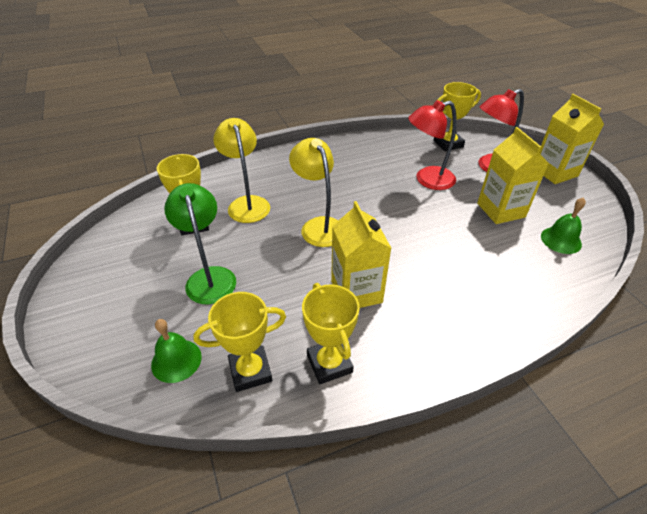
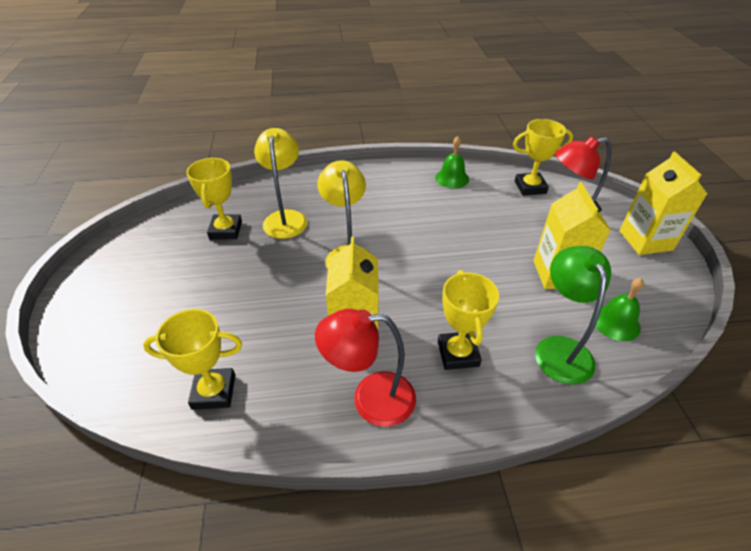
camera: 15 degrees right, 0 degrees up
(176, 360) = (151, 364): green bell -> green bell (452, 178)
(209, 277) = (217, 287): green lamp -> green lamp (559, 349)
(329, 364) = (293, 403): yellow trophy -> yellow trophy (458, 354)
(427, 180) = (487, 225): red lamp -> red lamp (370, 399)

